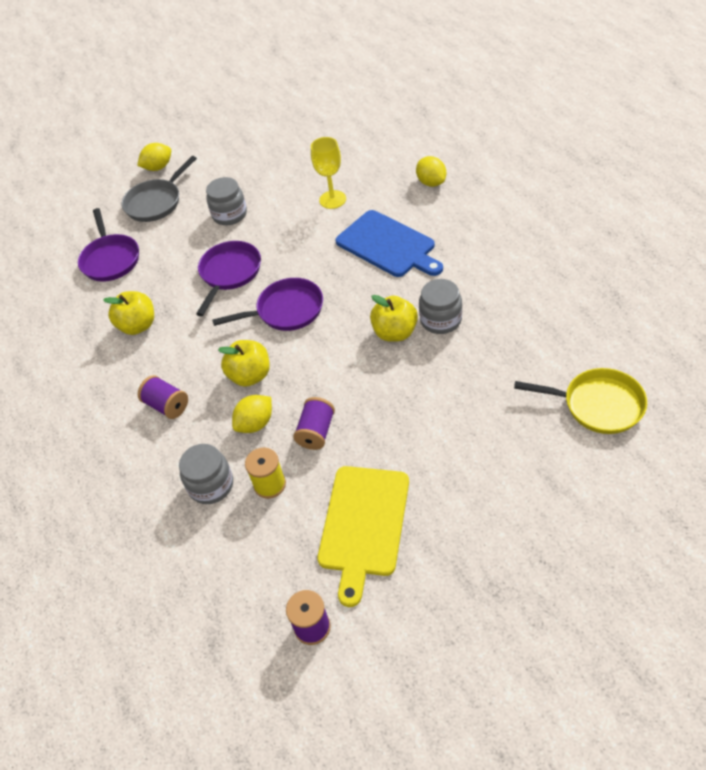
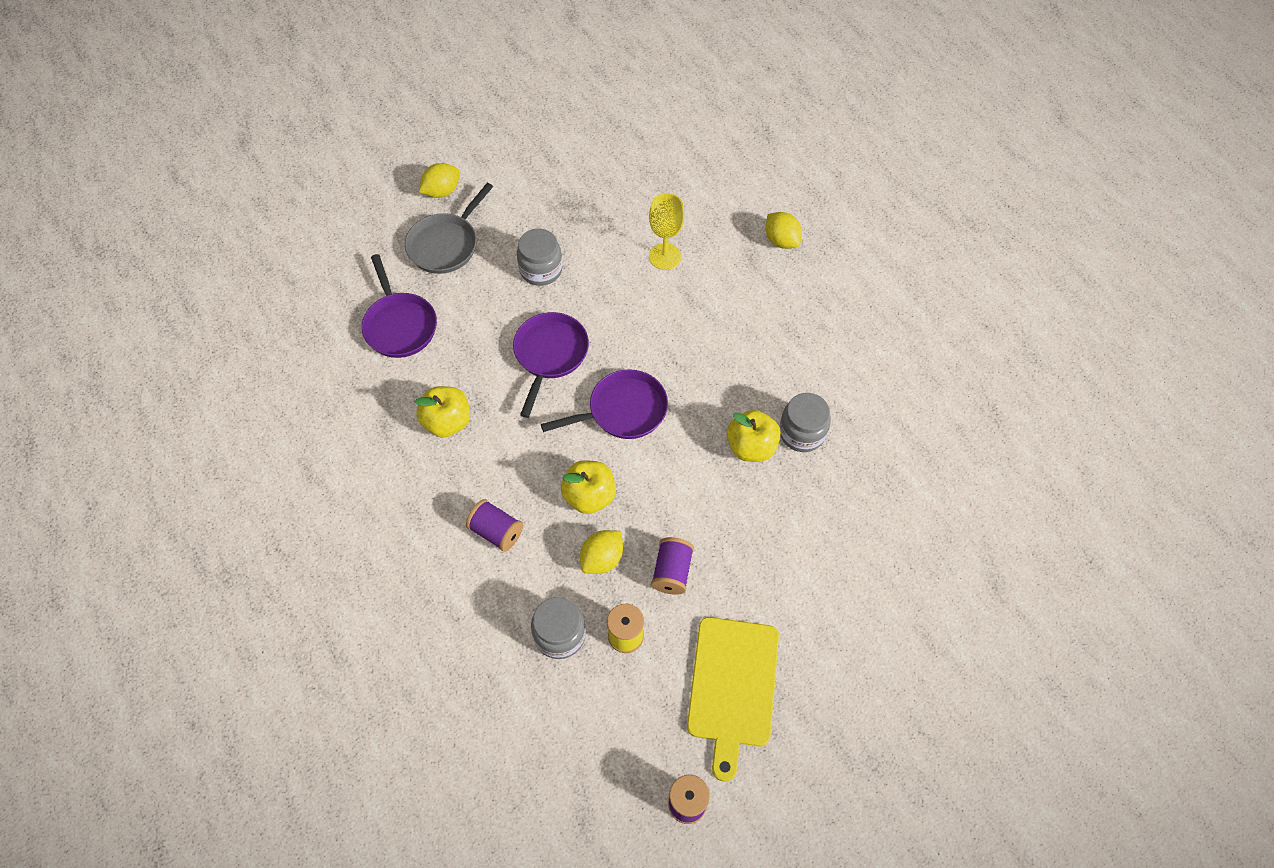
camera: 10 degrees left, 10 degrees up
(388, 245) = (735, 327): blue cutting board -> none
(597, 405) = (975, 549): yellow pan -> none

